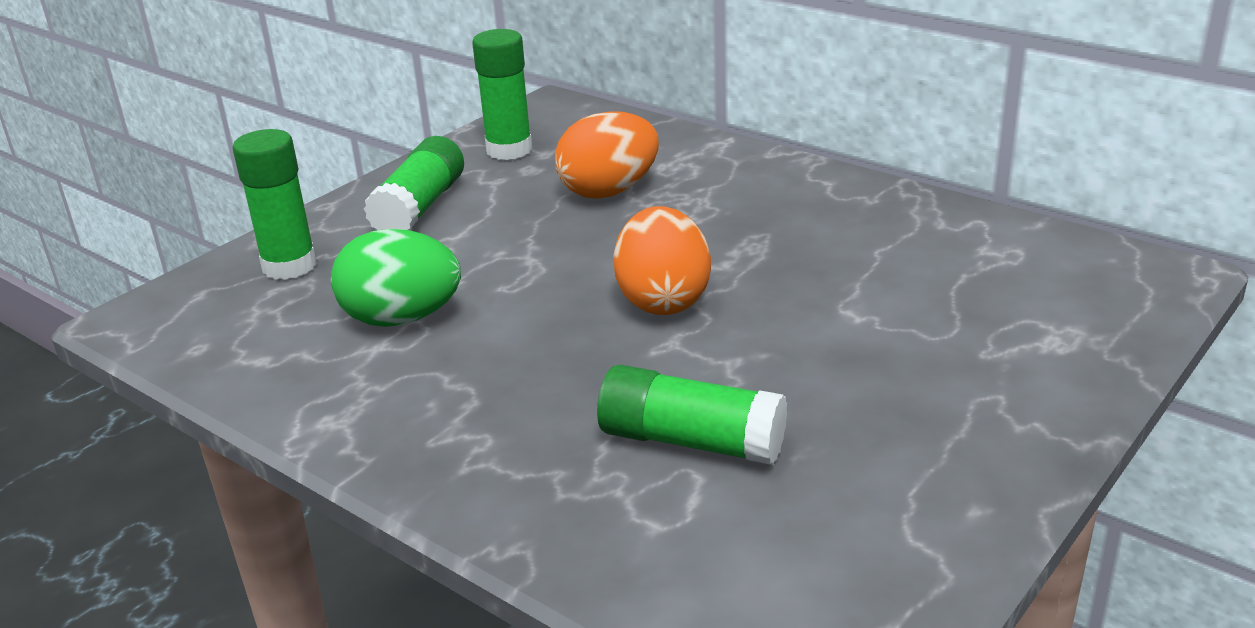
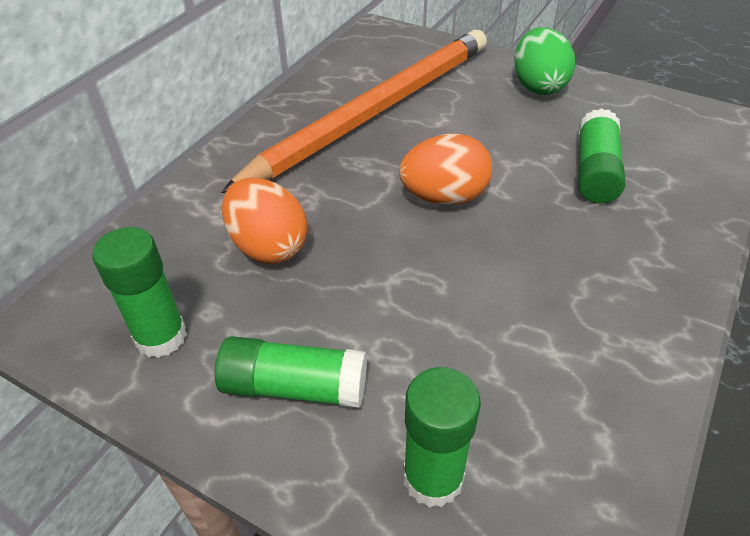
camera: 100 degrees left, 15 degrees up
(402, 319) = (508, 345): green egg -> green egg (538, 86)
(880, 259) = (374, 111): none -> orange pencil

